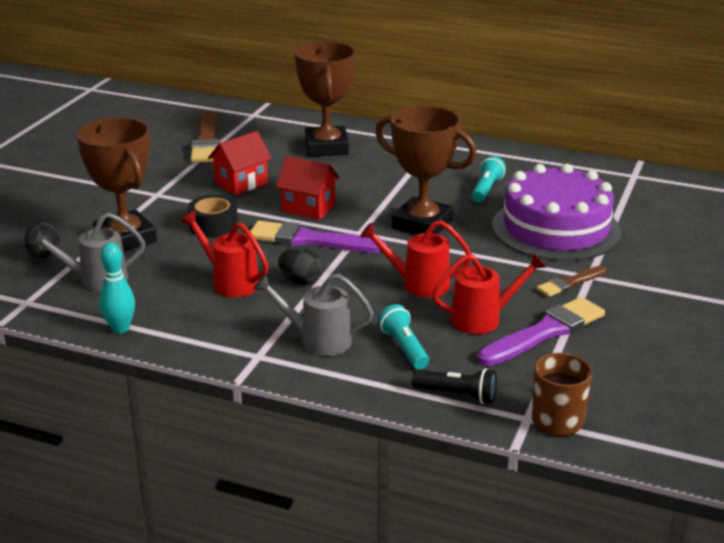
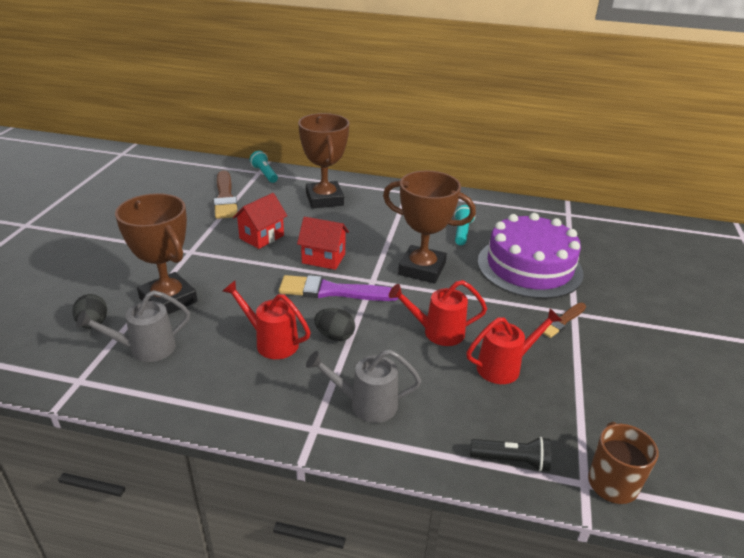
camera: 10 degrees left, 5 degrees up
(120, 328) = (175, 406): turquoise bowling pin -> none
(213, 226) = (245, 281): black tape -> none
(404, 348) = (446, 406): turquoise flashlight -> turquoise flashlight (264, 174)
(545, 332) = (561, 377): purple brush -> none

